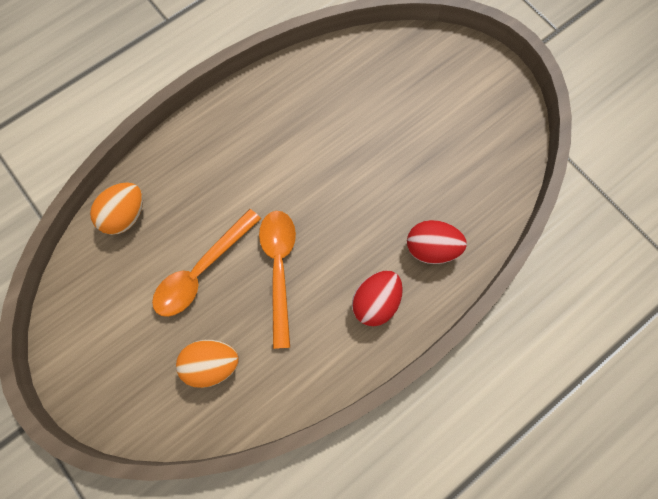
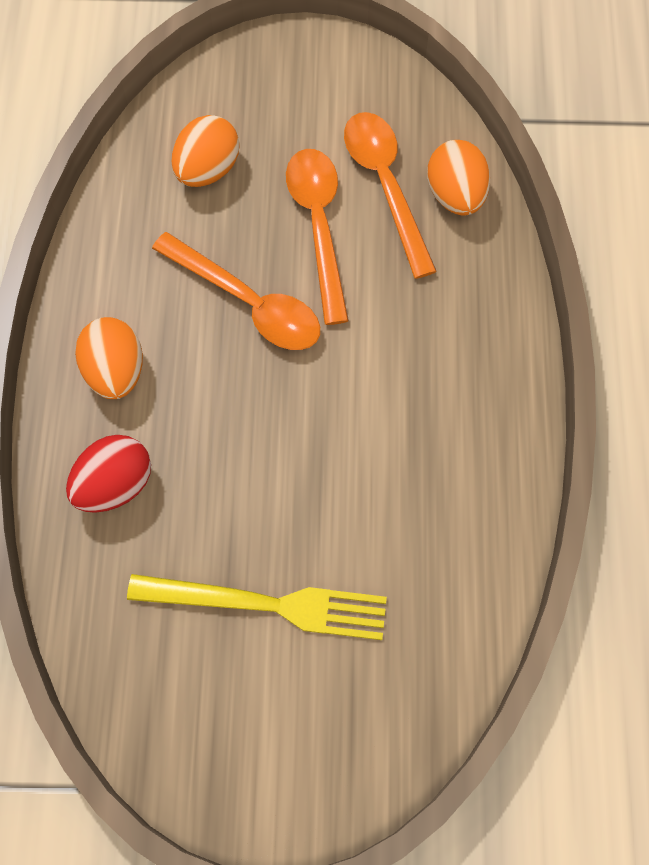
camera: 130 degrees right, 5 degrees down
(147, 256) = (385, 186): none -> orange spoon
(375, 302) = (115, 371): red egg -> orange egg
(421, 135) = (267, 604): none -> yellow fork

